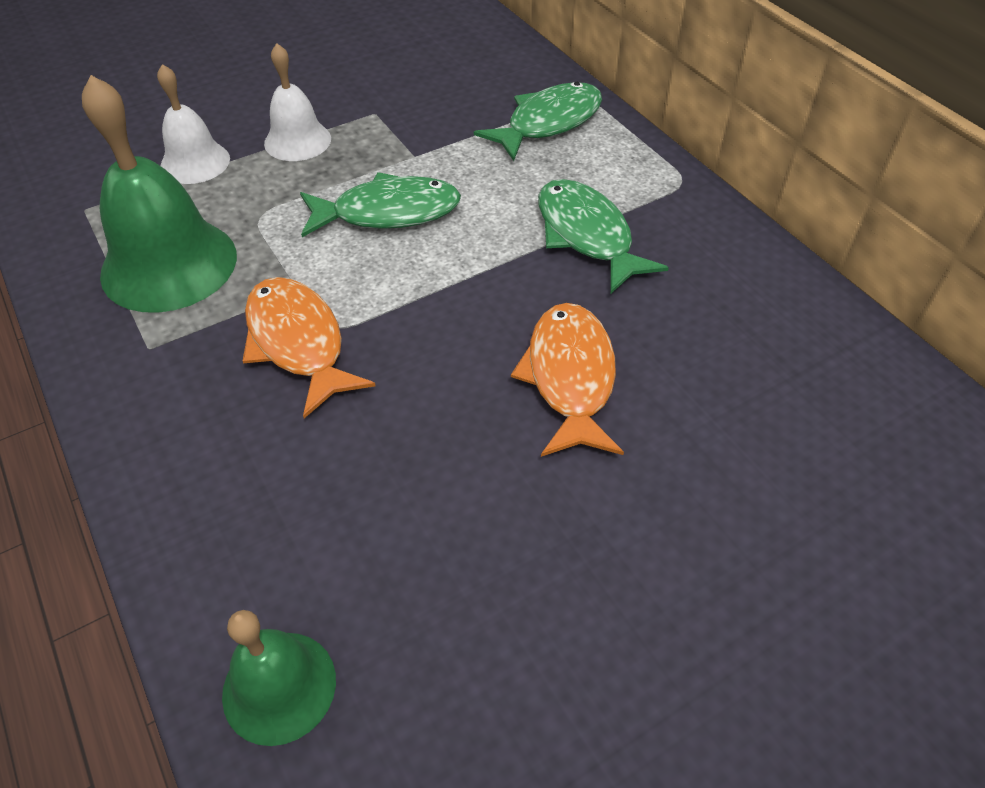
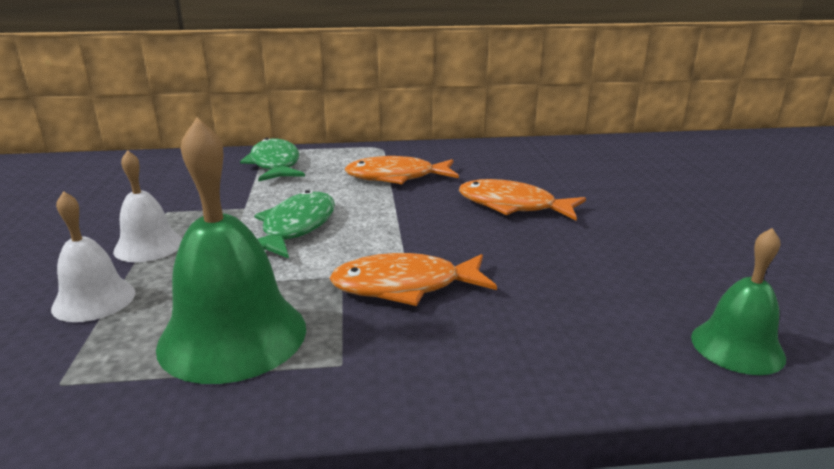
camera: 65 degrees left, 25 degrees down
(586, 235) = (396, 177): green fish -> orange fish

